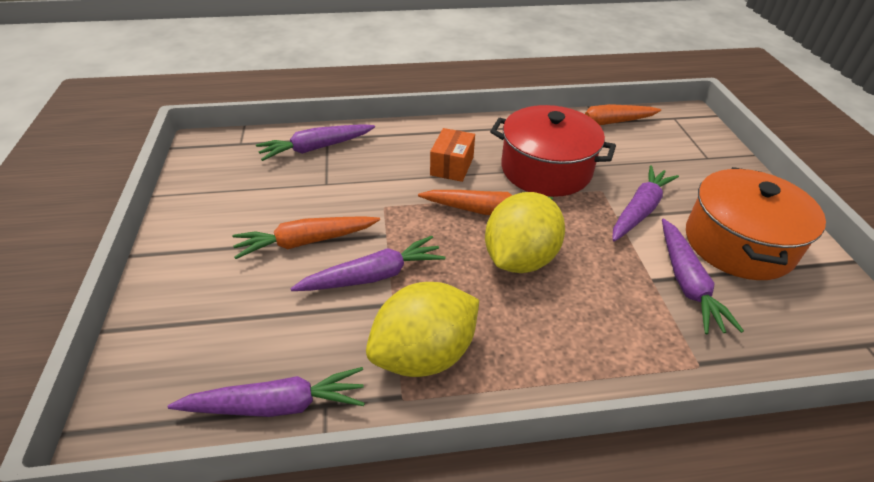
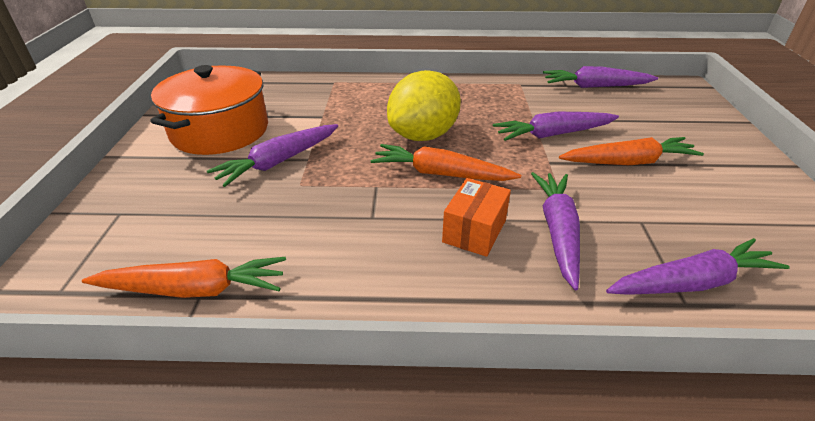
camera: 170 degrees left, 5 degrees down
(424, 354) = (507, 96): yellow lemon -> none
(546, 169) = (348, 215): red pot -> none
(687, 283) = (297, 112): purple carrot -> purple carrot (557, 231)

